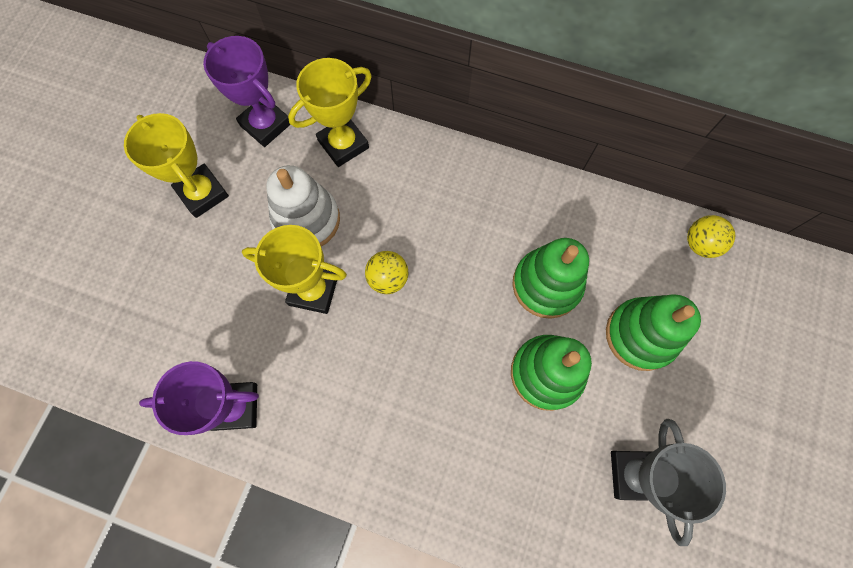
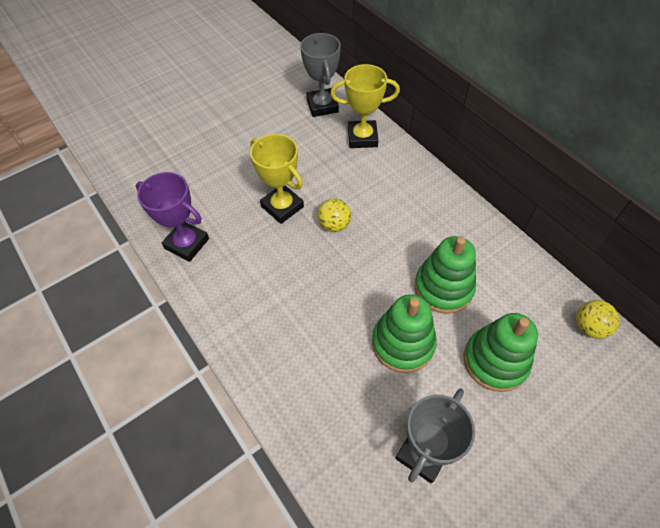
camera: 35 degrees right, 15 degrees down
(202, 193) = (258, 123): yellow trophy -> none
(265, 124) = (322, 106): purple trophy -> grey trophy
(306, 220) = (308, 167): white stacking toy -> none

